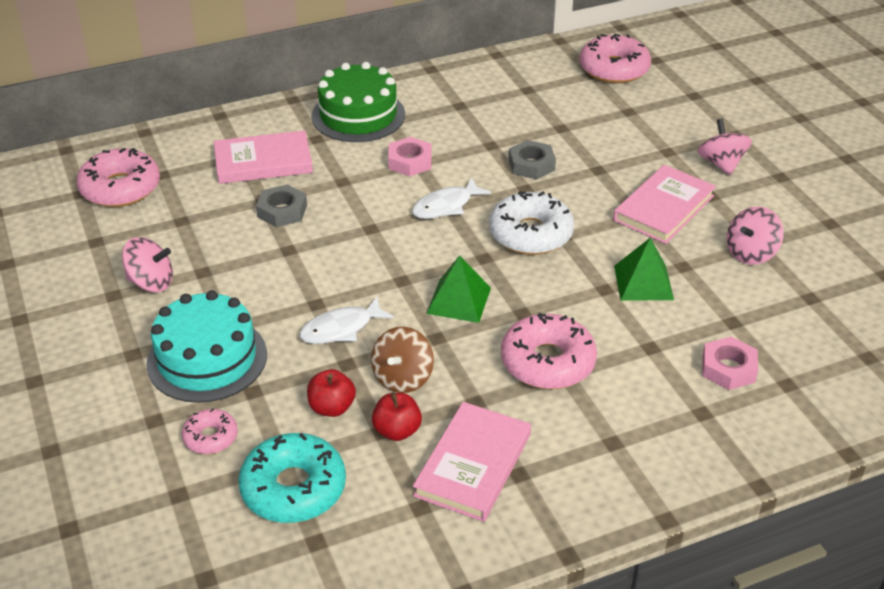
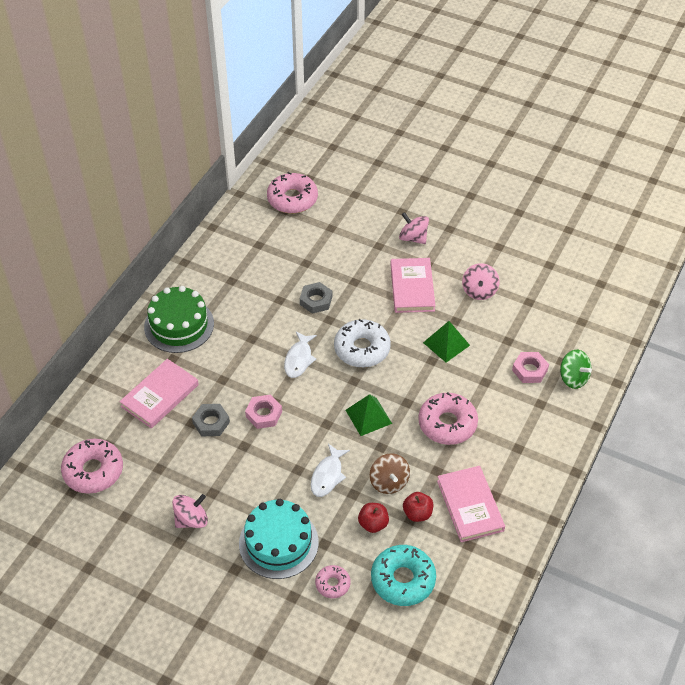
camera: 40 degrees left, 10 degrees up
(410, 161) = (246, 341): pink nut -> pink nut (264, 414)
(784, 411) = (573, 378): none -> green spinning top

